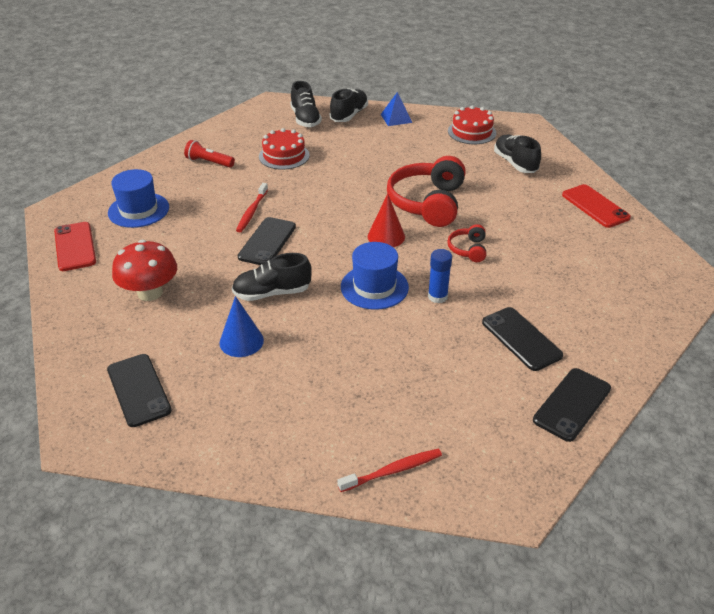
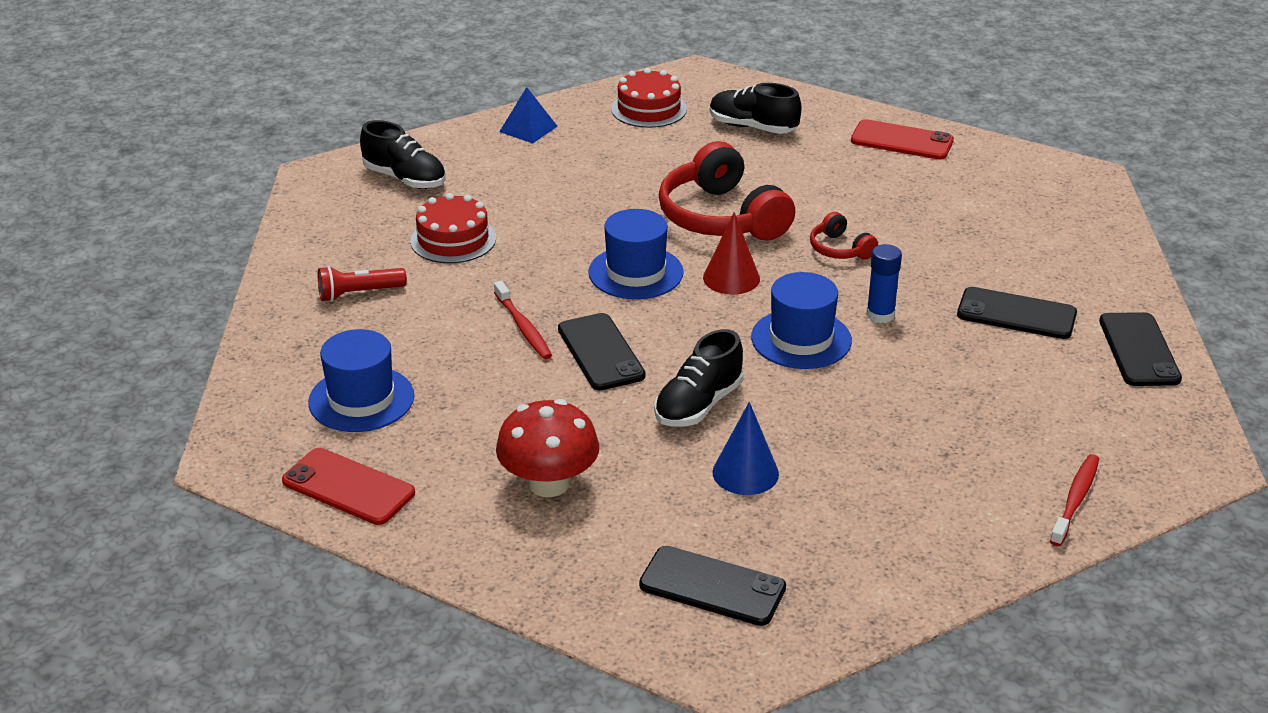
camera: 40 degrees left, 5 degrees down
(342, 210) = (636, 272): none -> blue hat
(349, 115) = (458, 149): black shoe -> none

